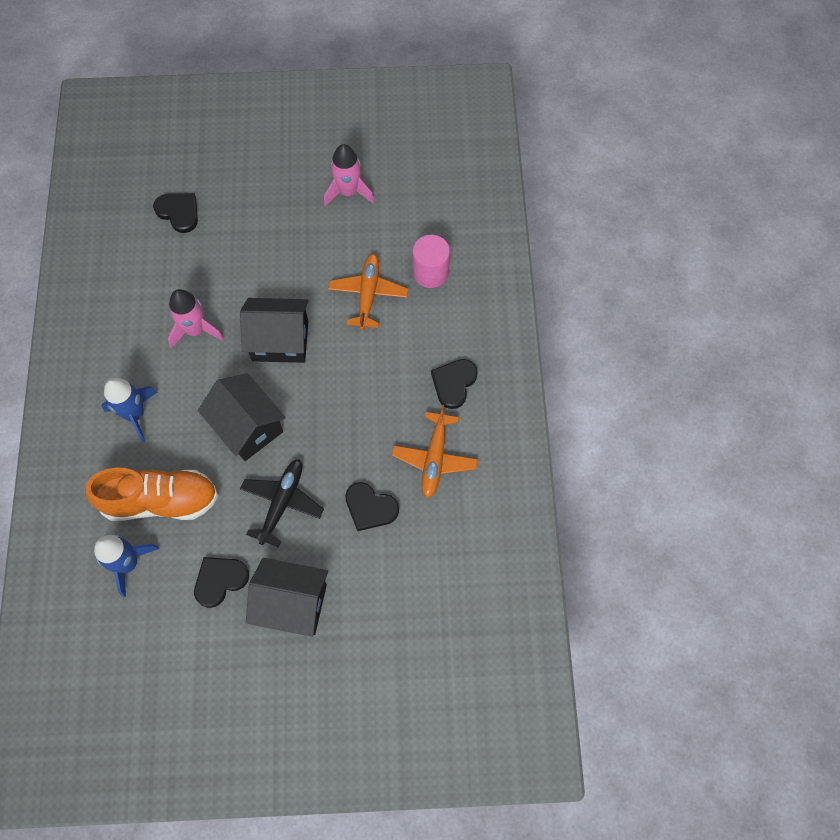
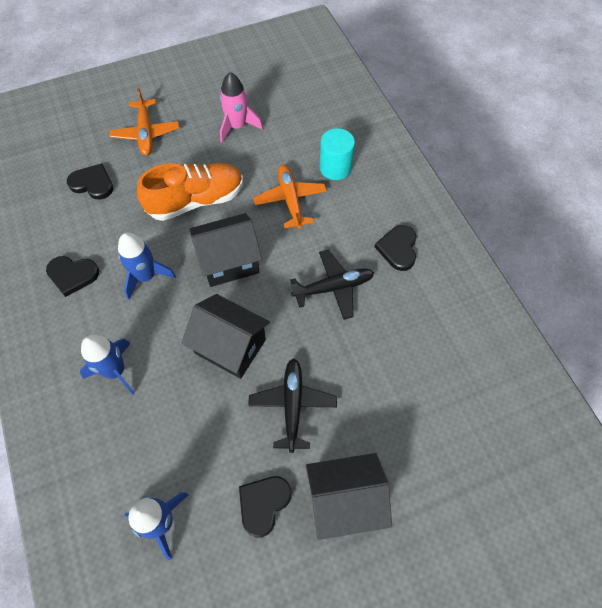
camera: 20 degrees left, 5 degrees down
(160, 501) = (172, 446): orange shoe -> orange shoe (196, 200)
(195, 330) = (146, 276): pink rocket -> blue rocket
(370, 402) = (333, 287): none -> black plane
(370, 507) = (376, 380): black heart -> black heart (72, 275)
(430, 272) = (335, 167): pink cylinder -> turquoise cylinder
(434, 458) = (412, 317): orange plane -> orange plane (146, 133)

